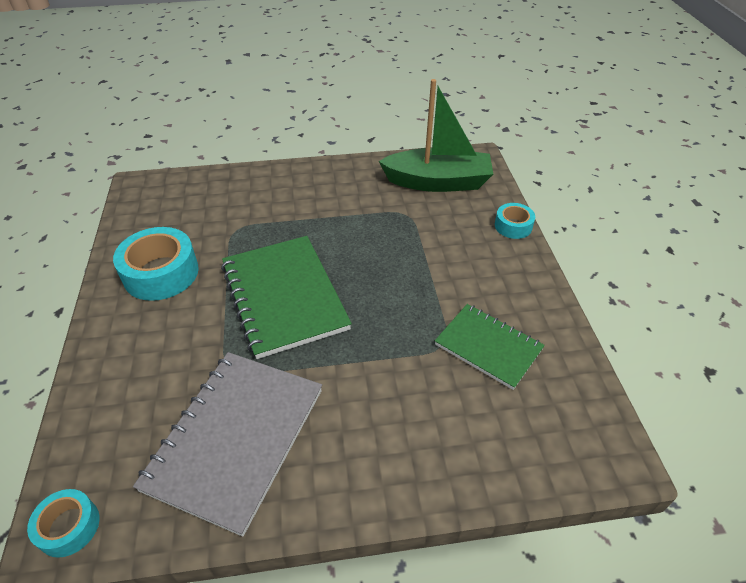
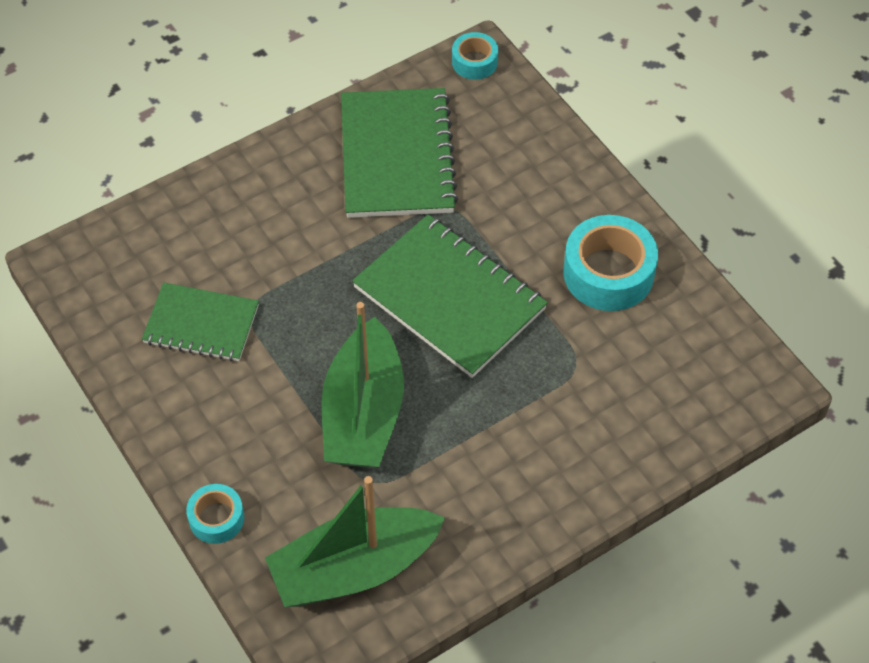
camera: 155 degrees right, 10 degrees up
(236, 438) = (397, 156): grey notebook -> green notebook
(391, 248) = (363, 413): none -> green boat

